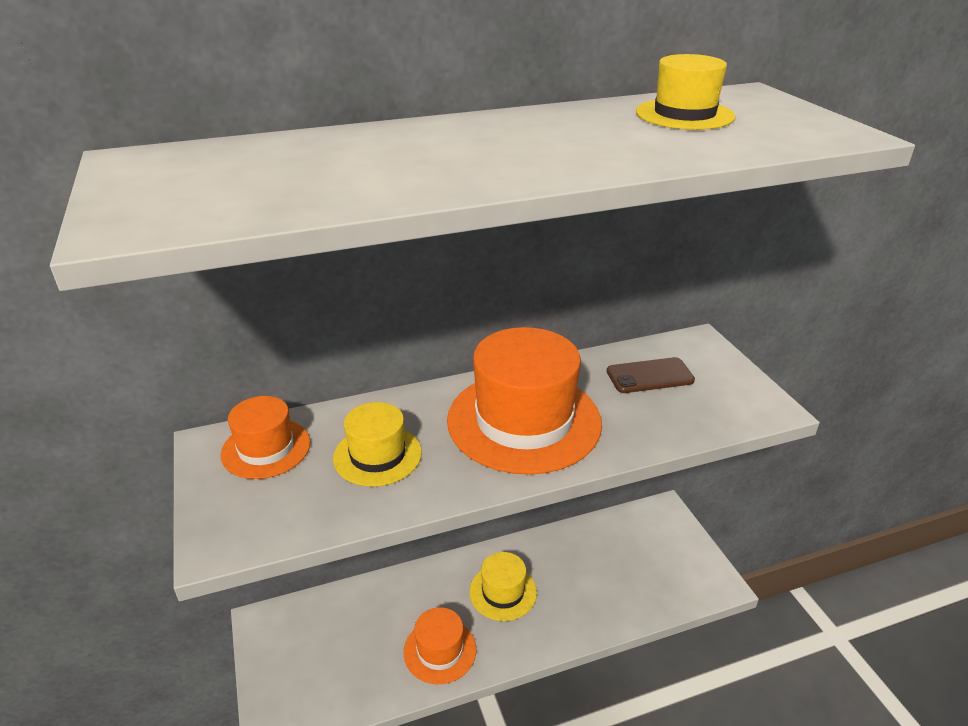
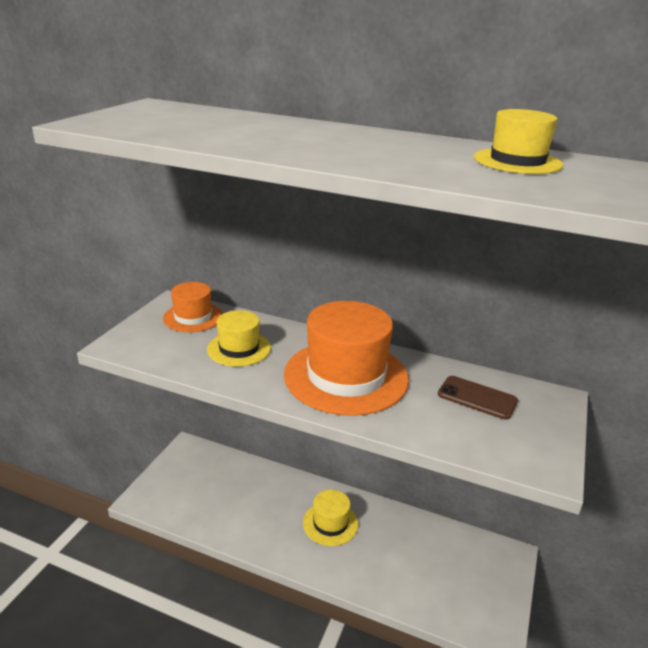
camera: 40 degrees right, 5 degrees down
(440, 650) = (257, 527): orange hat -> none

